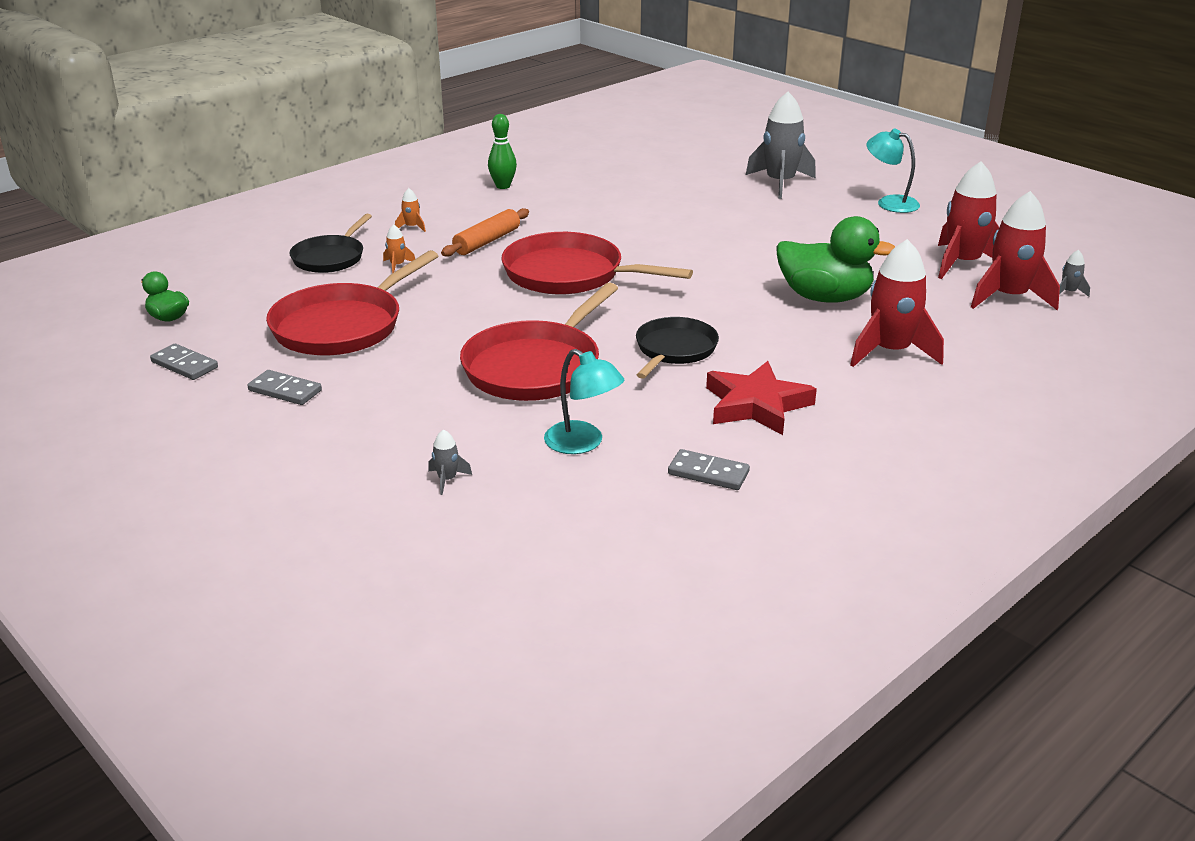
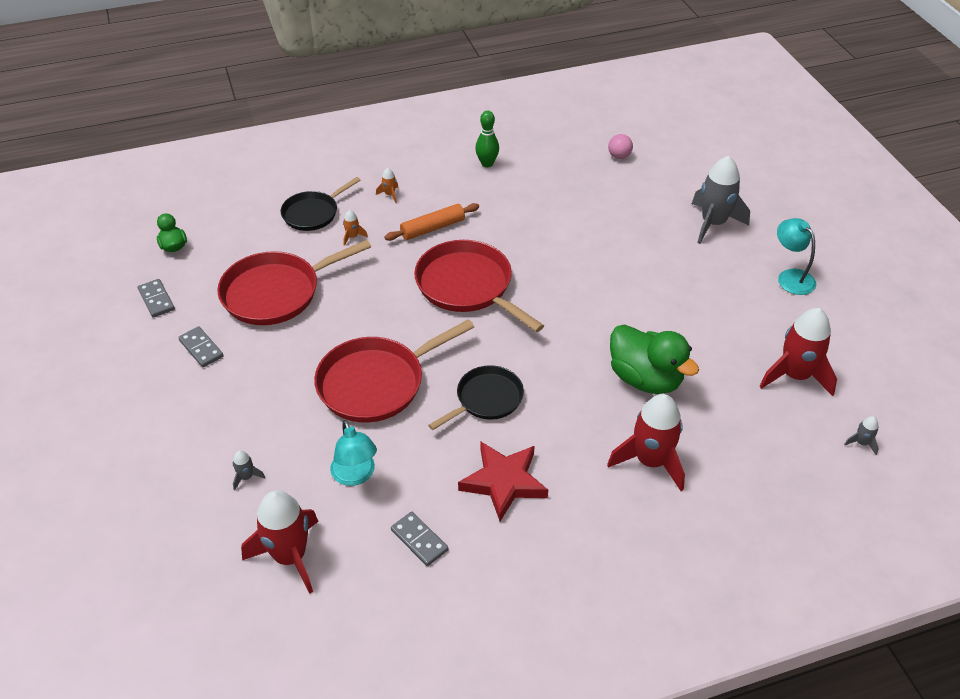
camera: 25 degrees right, 15 degrees up
(640, 157) = (619, 156): none -> pink ball
(1009, 297) = (802, 431): red rocket -> red rocket (290, 556)

